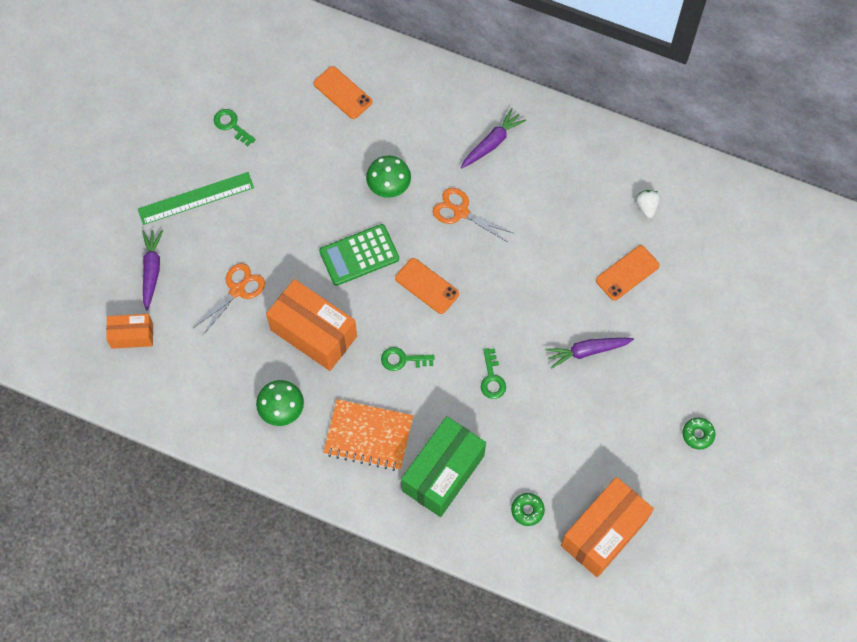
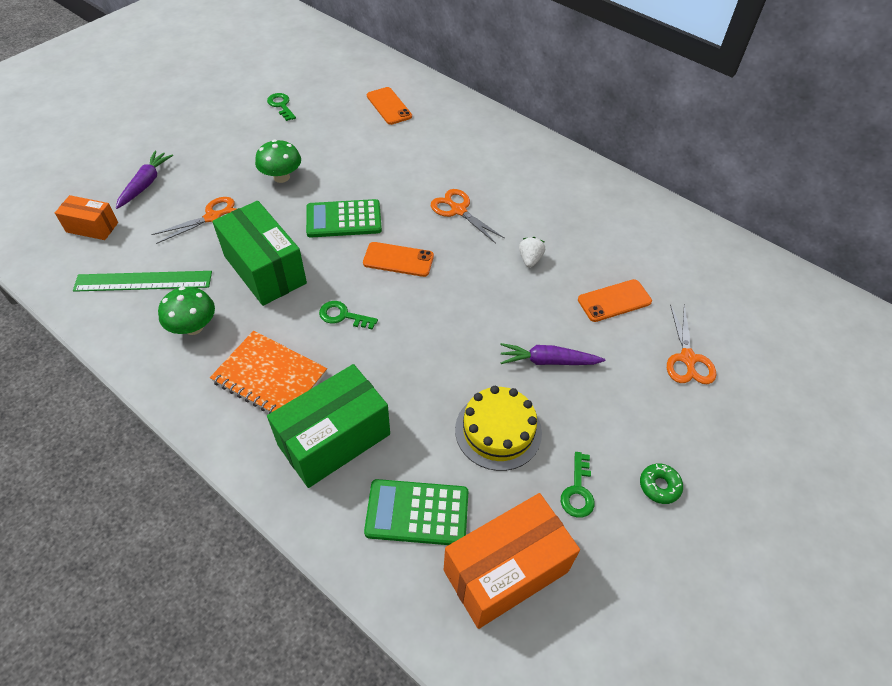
camera: 15 degrees right, 15 degrees down
(196, 198) = (219, 144): green ruler -> green ruler (143, 281)
(313, 333) = (265, 270): orange box -> green box
(389, 186) = (398, 176): green mushroom -> green mushroom (281, 177)
(427, 286) = (398, 260): orange phone -> orange phone turned 45 degrees counterclockwise
(492, 143) = (509, 168): purple carrot -> none
(492, 378) = (431, 359): green key -> green key (578, 491)
(527, 510) = (417, 512): green donut -> green calculator
(566, 426) = (498, 431): none -> yellow cake
(646, 207) = (650, 250): white strawberry -> white strawberry (530, 259)
(699, 314) = (687, 359): none -> orange scissors

